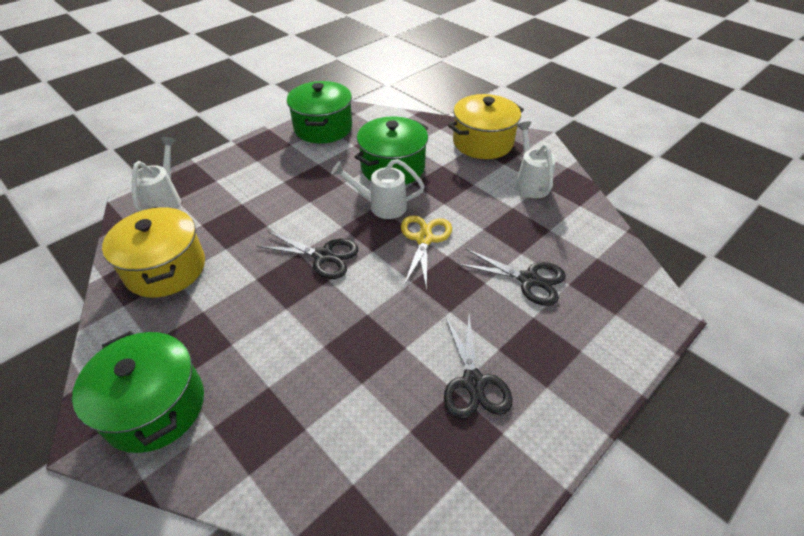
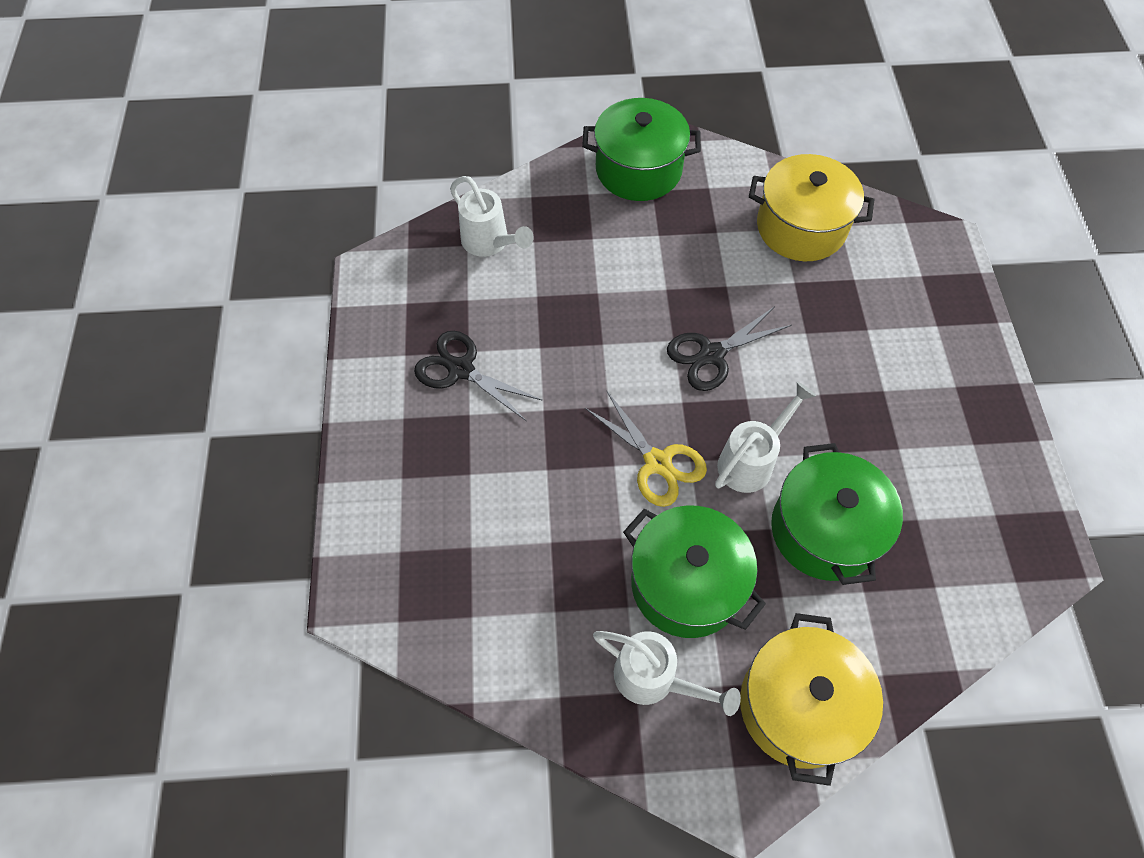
camera: 130 degrees right, 15 degrees up
(165, 200) = (927, 266): white watering can -> white watering can (490, 243)
(323, 128) = (996, 509): green pot -> green pot (686, 584)
(528, 279) = (512, 513): black scissors -> none

